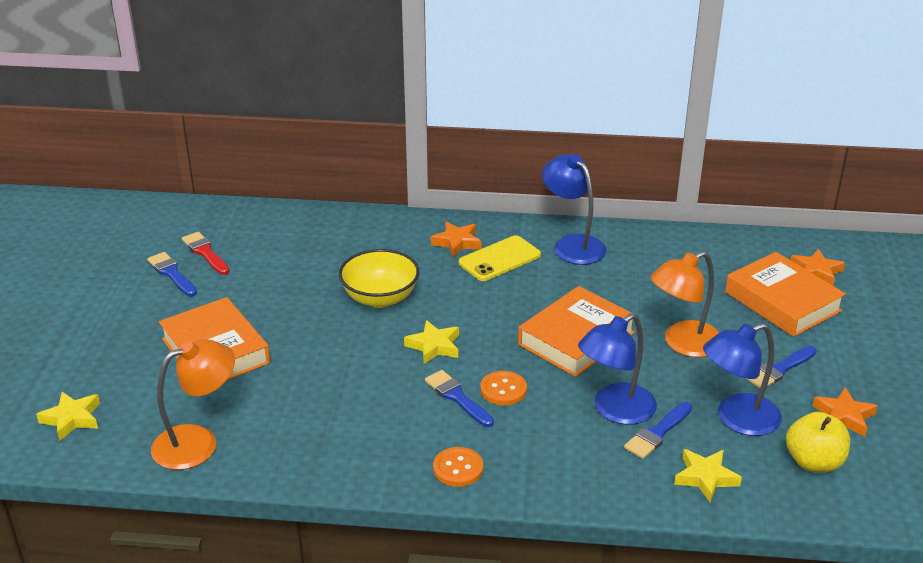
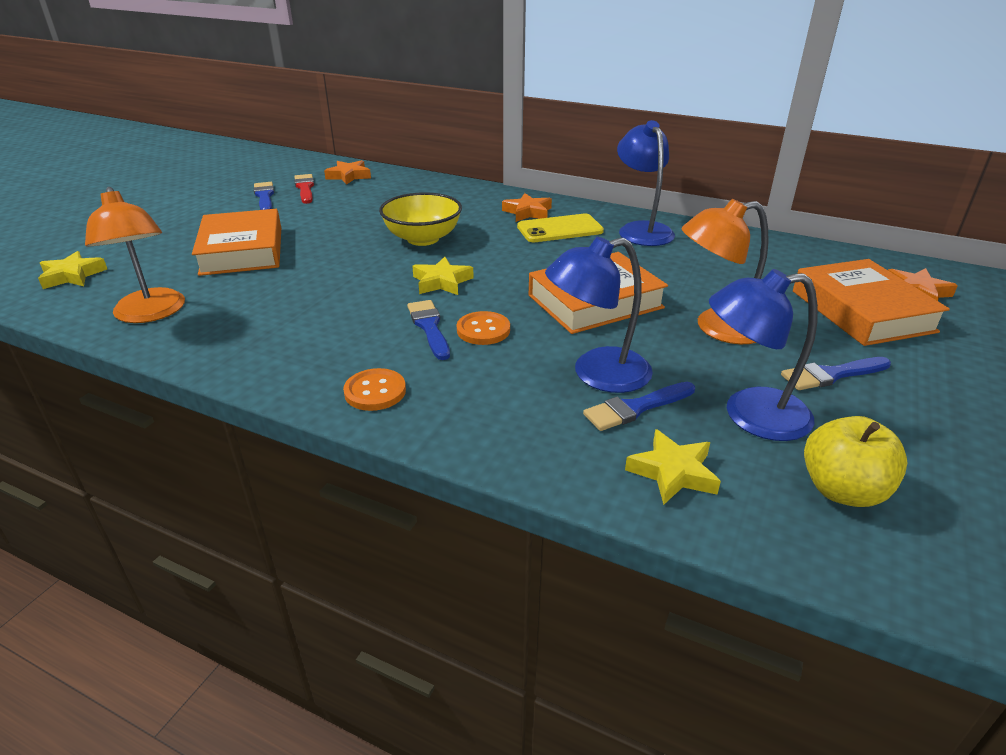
camera: 20 degrees right, 0 degrees up
(198, 442) = (151, 313): orange lamp -> orange lamp turned 75 degrees clockwise
(844, 416) = (908, 444): orange star -> orange star (349, 176)

